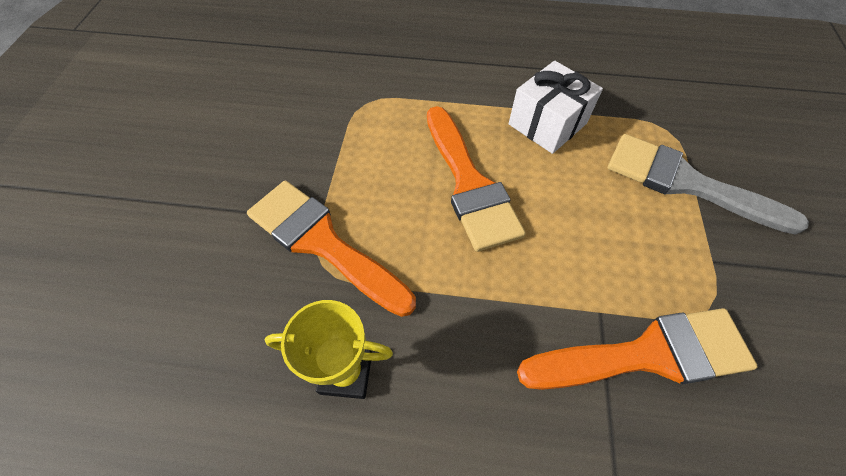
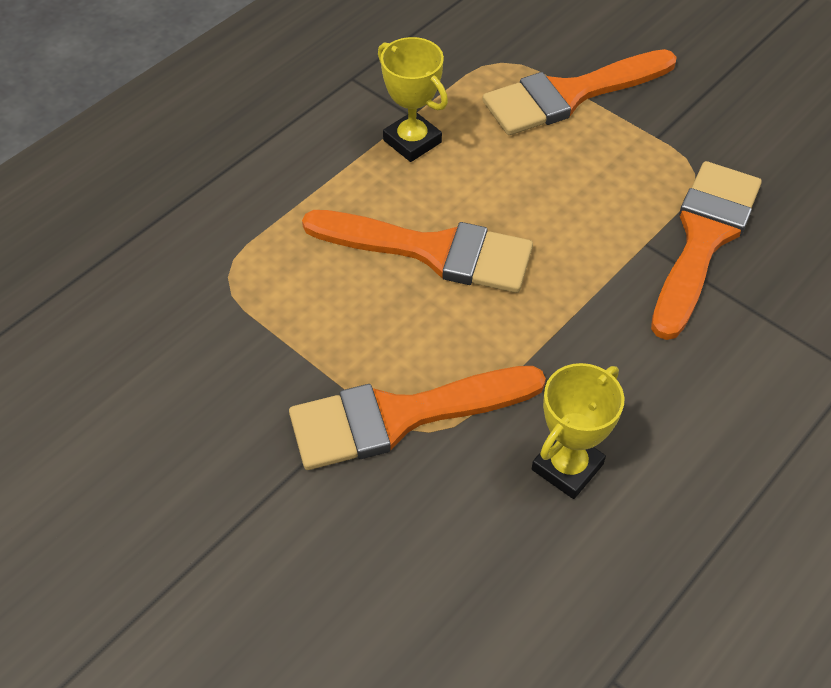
camera: 55 degrees left, 5 degrees down
(547, 124) = (412, 141): white gift -> yellow trophy
(686, 183) = (570, 95): grey brush -> orange brush

